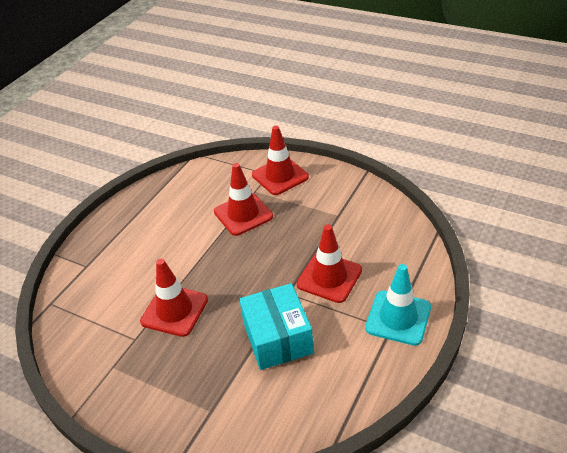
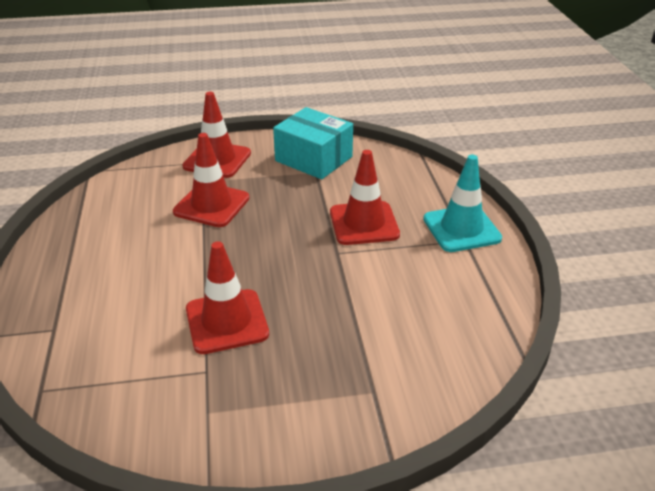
camera: 40 degrees left, 5 degrees down
(277, 338) = (370, 294): turquoise box -> turquoise box (314, 159)

